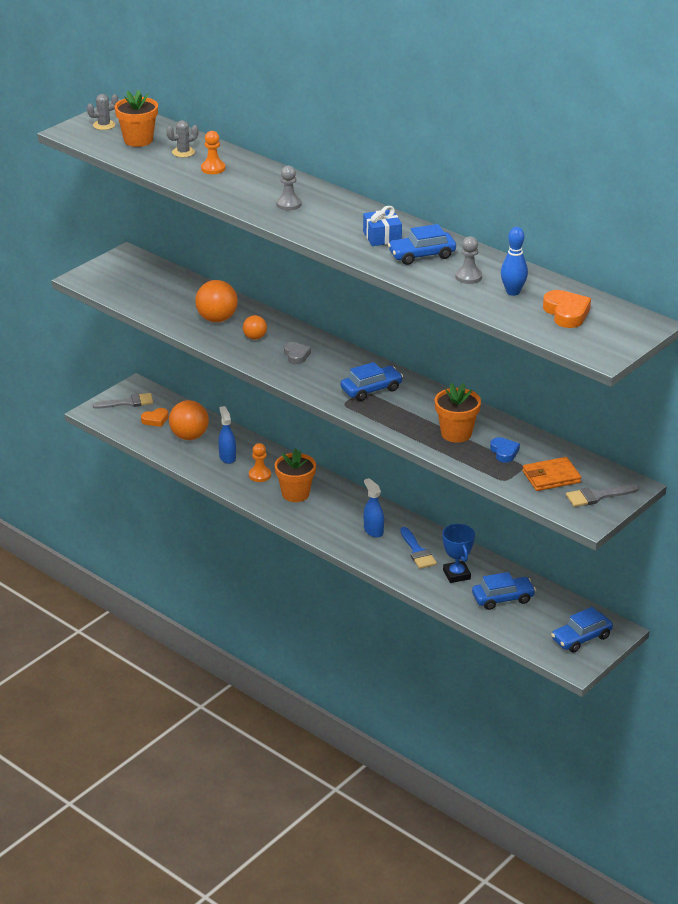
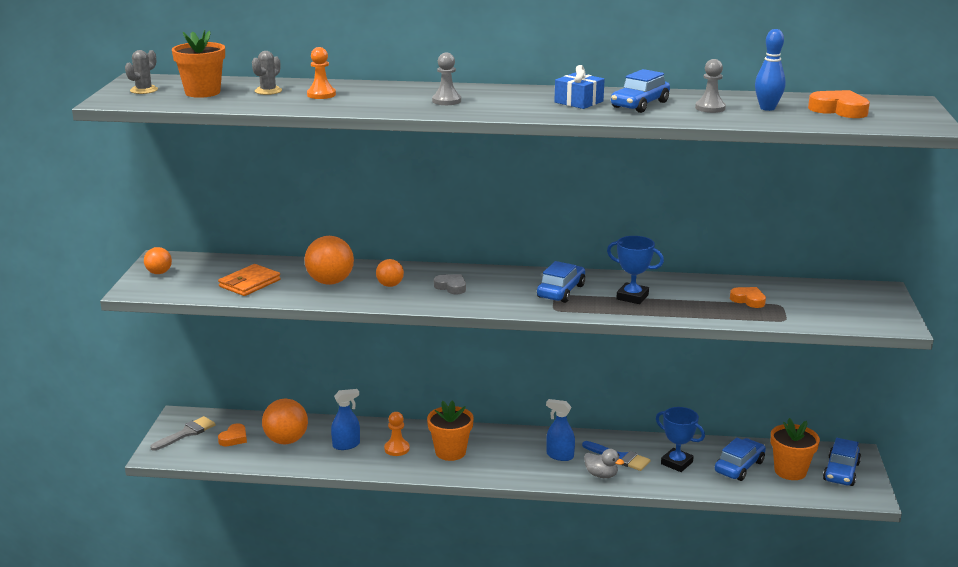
camera: 35 degrees left, 10 degrees down
(112, 268) = (159, 273): none -> orange ball
(227, 457) = (346, 445): blue spray bottle -> blue spray bottle turned 120 degrees clockwise
(385, 559) = (601, 475): none -> grey duck
(418, 415) = (632, 297): none -> blue trophy
(456, 433) = (687, 300): orange flower pot -> orange flower pot (790, 471)
(504, 452) = (748, 300): blue heart -> orange heart
(551, 477) = (815, 305): orange wallet -> orange wallet (250, 283)
(597, 496) = (873, 306): grey brush -> none

